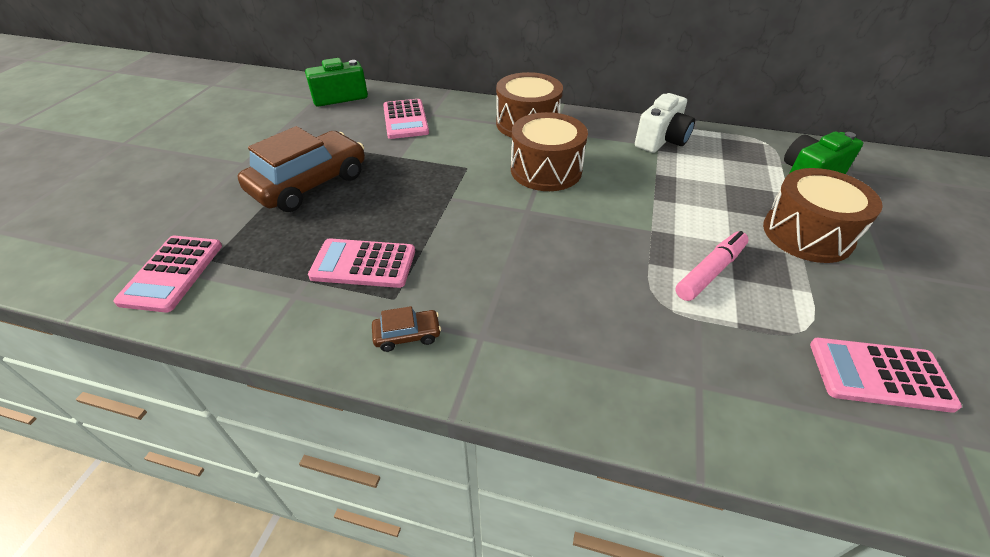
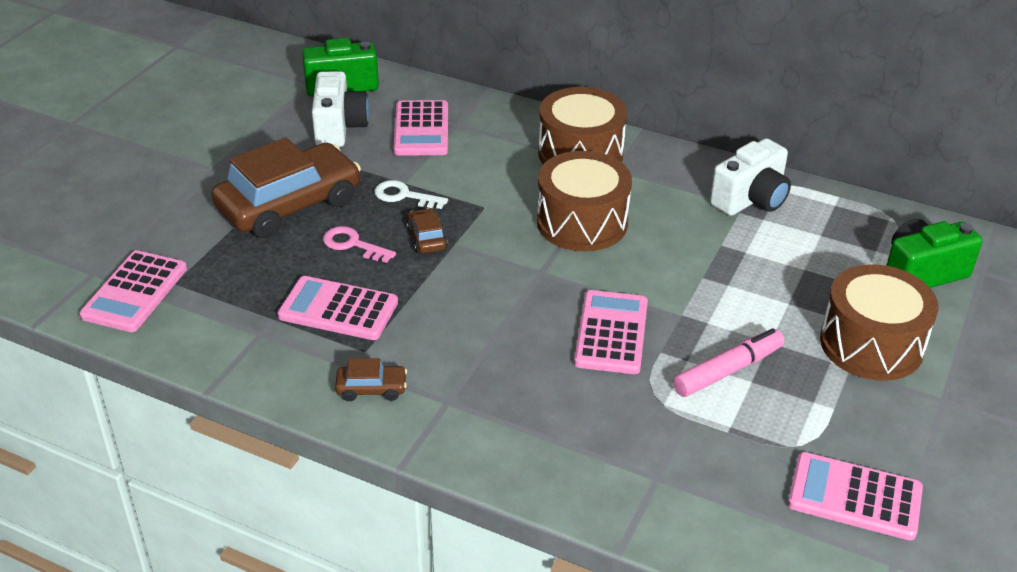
camera: 10 degrees right, 5 degrees down
(342, 125) = (339, 128): none -> white camera
(367, 208) = (353, 244): none -> pink key
(402, 166) = (404, 196): none -> white key
(427, 196) = (426, 238): none -> brown car
(602, 253) = (611, 333): none -> pink calculator

